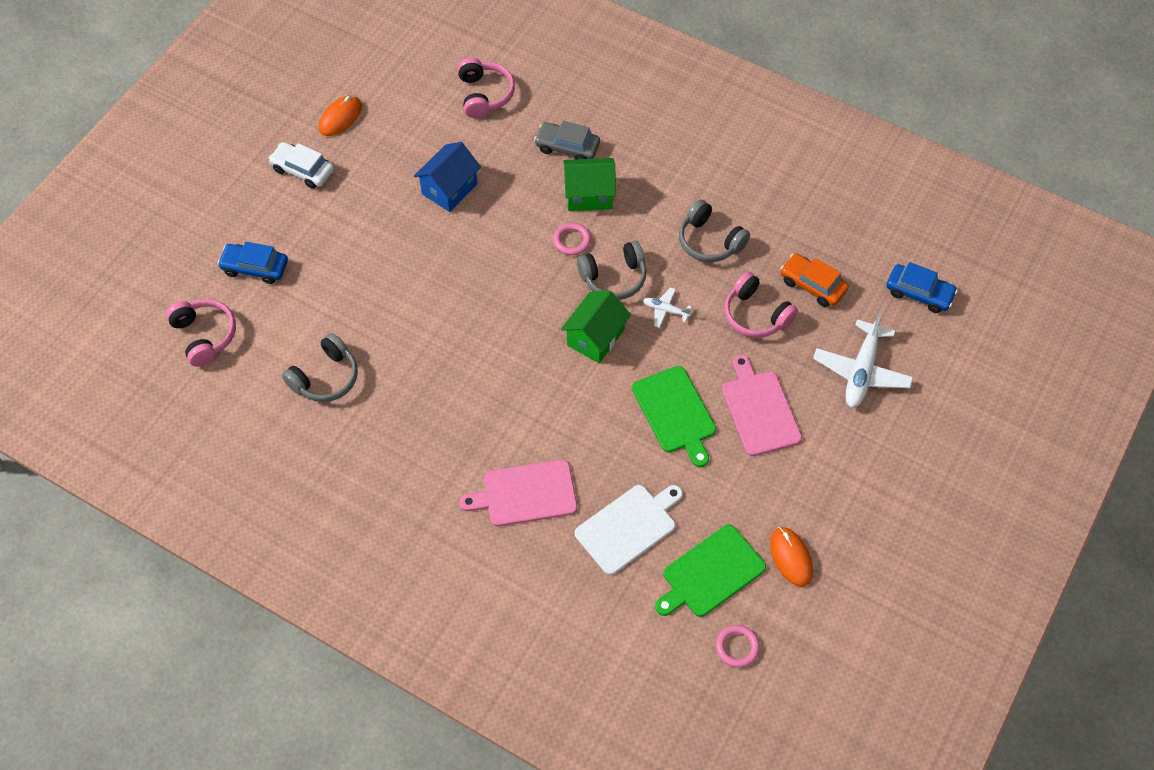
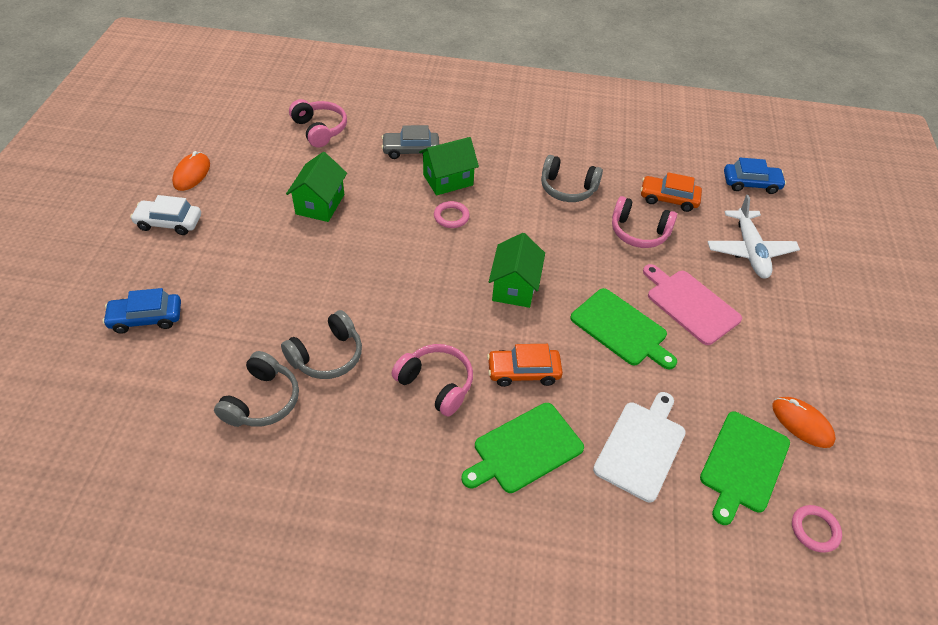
camera: 25 degrees left, 10 degrees down
(204, 336) = (108, 399): pink headphones -> pink headphones (436, 384)
(449, 189) = (320, 204): blue house -> green house
(526, 494) = (525, 449): pink cutting board -> green cutting board
(560, 424) = (523, 372): none -> orange car
(614, 277) = (503, 235): grey headphones -> grey headphones (327, 355)
(665, 310) = (562, 249): white plane -> none

